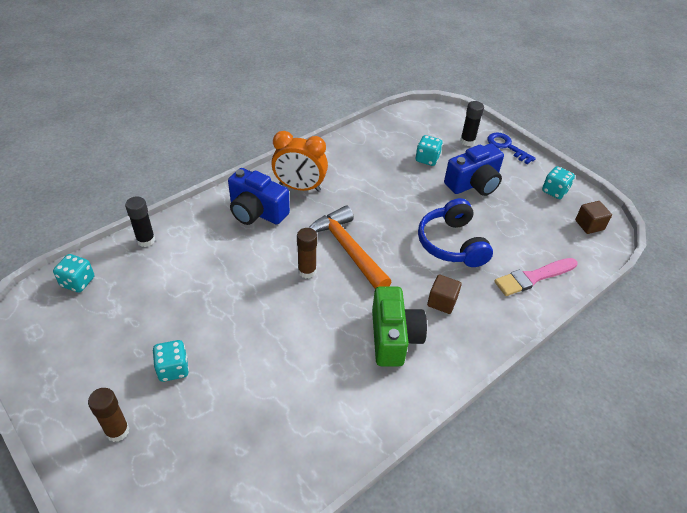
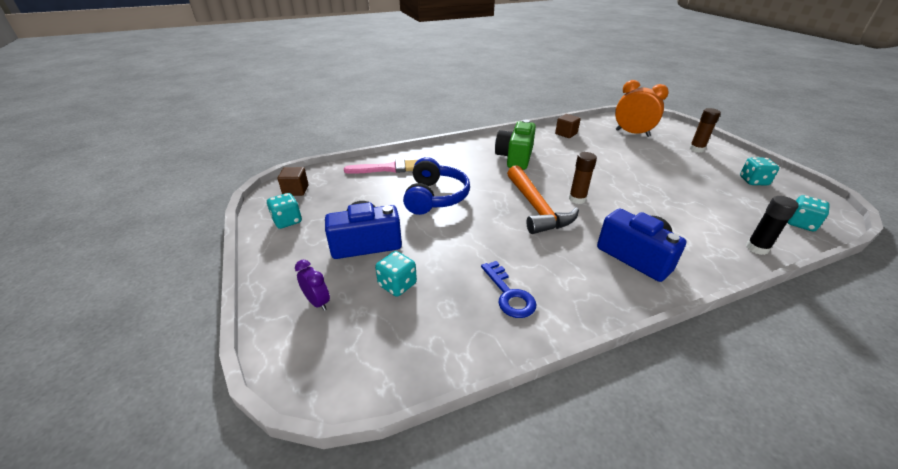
camera: 160 degrees left, 10 degrees down
(173, 369) = (674, 165): turquoise dice -> turquoise dice (753, 181)
(299, 187) = (583, 276): orange clock -> orange clock (632, 133)
(442, 302) = (469, 167): brown cube -> brown cube (566, 134)
(467, 141) = (317, 302): black glue stick -> purple clock
(506, 146) = (273, 283): blue key -> blue key (509, 294)

